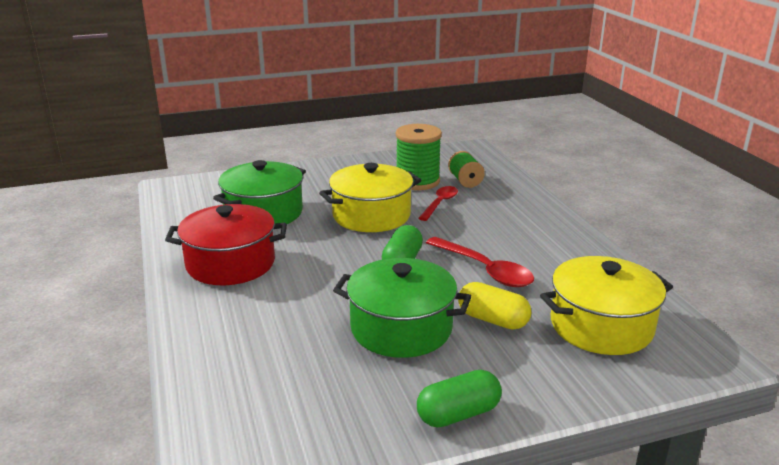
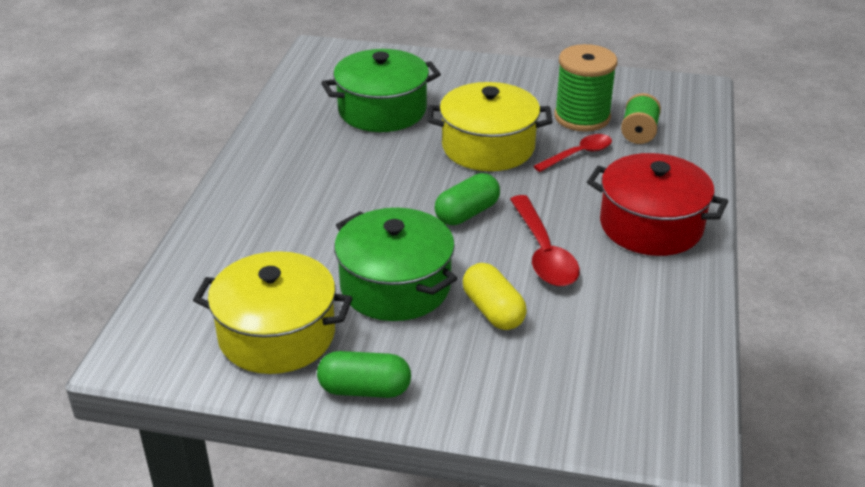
camera: 30 degrees right, 10 degrees up
(230, 263) = (303, 161): red pot -> red pot (651, 226)
(601, 326) = (600, 360): yellow pot -> yellow pot (277, 335)

